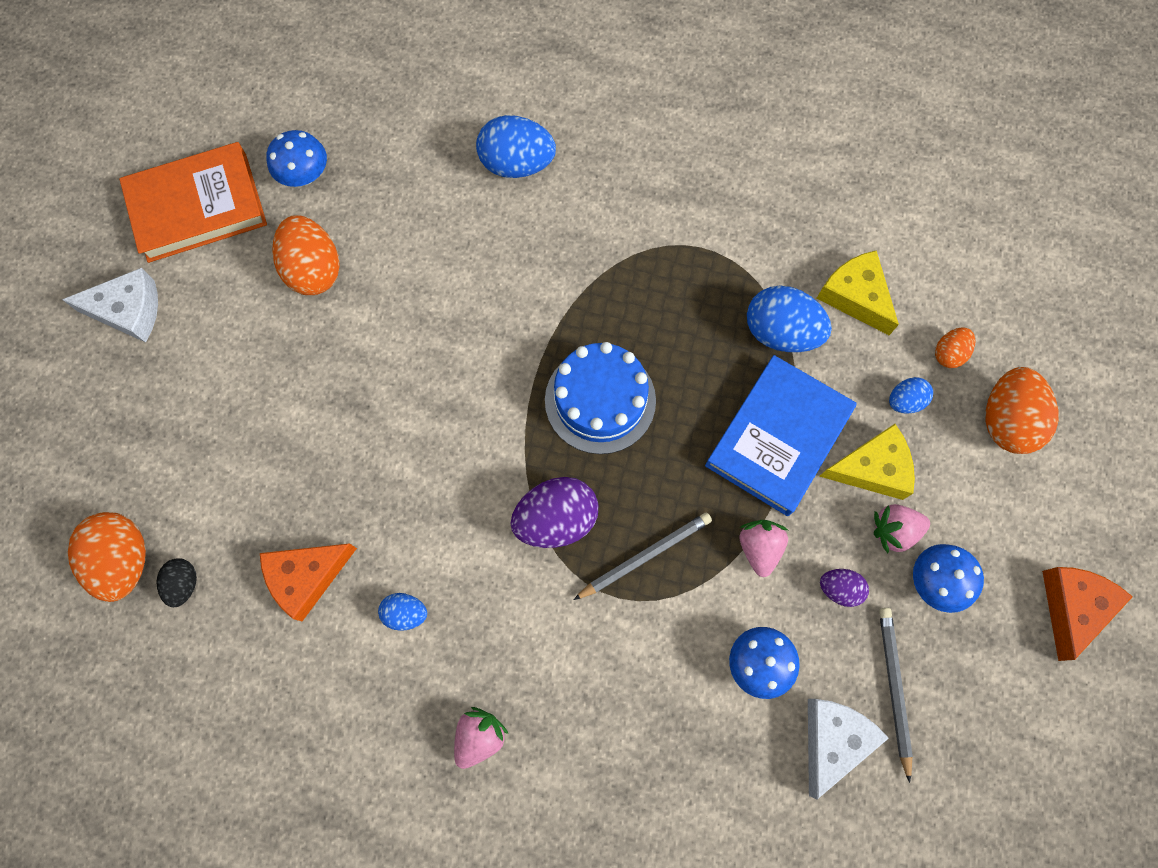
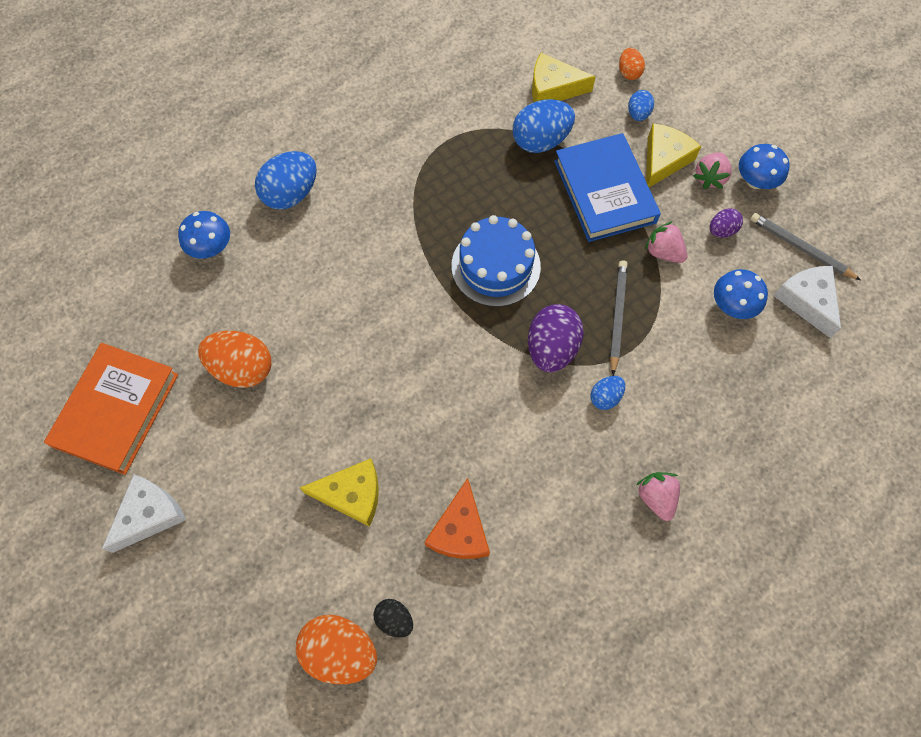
camera: 50 degrees left, 5 degrees down
(269, 456) = (352, 494): none -> yellow cheese
(304, 175) = (165, 323): blue mushroom -> blue mushroom (211, 247)
(405, 613) = (538, 484): blue egg -> blue egg (605, 397)
(1006, 421) = (691, 77): orange egg -> none
(1072, 607) = (821, 129): orange cheese -> none

